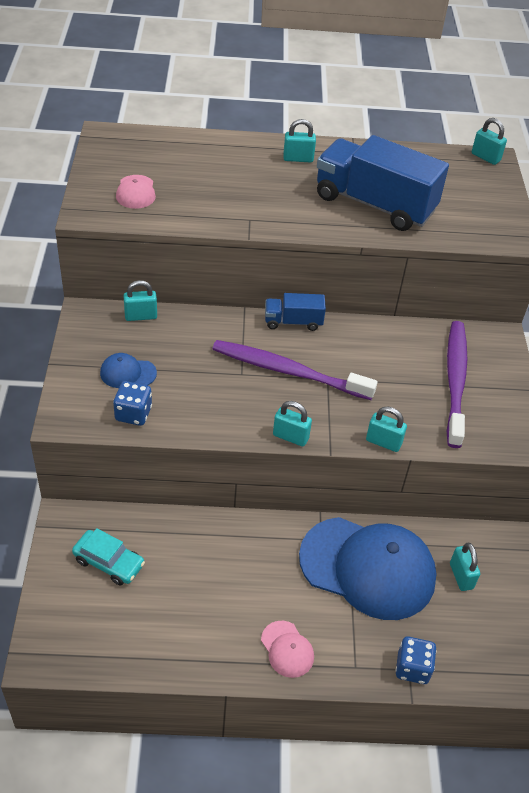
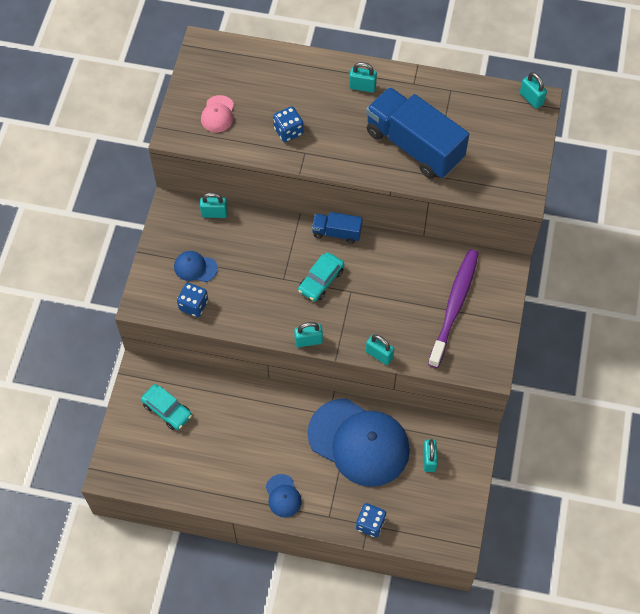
camera: 15 degrees right, 15 degrees up
(224, 201) = (288, 131): none -> blue dice
(287, 649) = (283, 496): pink cap -> blue cap
(288, 371) = (321, 281): purple toothbrush -> turquoise car
(290, 437) = (308, 341): turquoise padlock -> turquoise padlock turned 45 degrees counterclockwise

